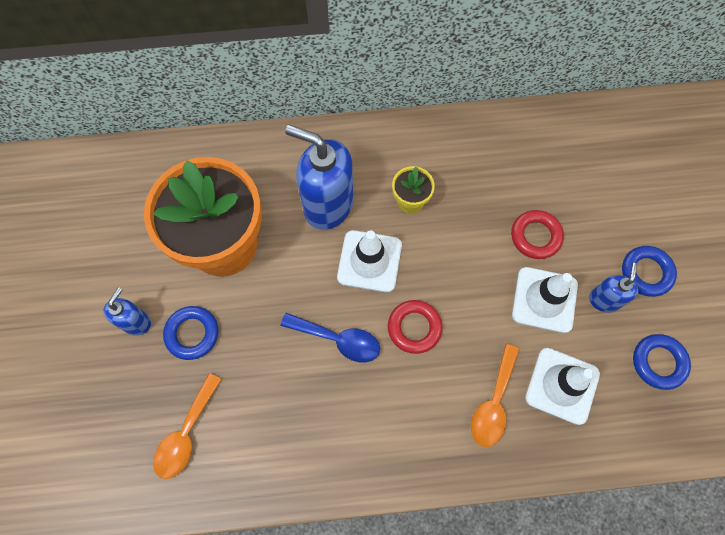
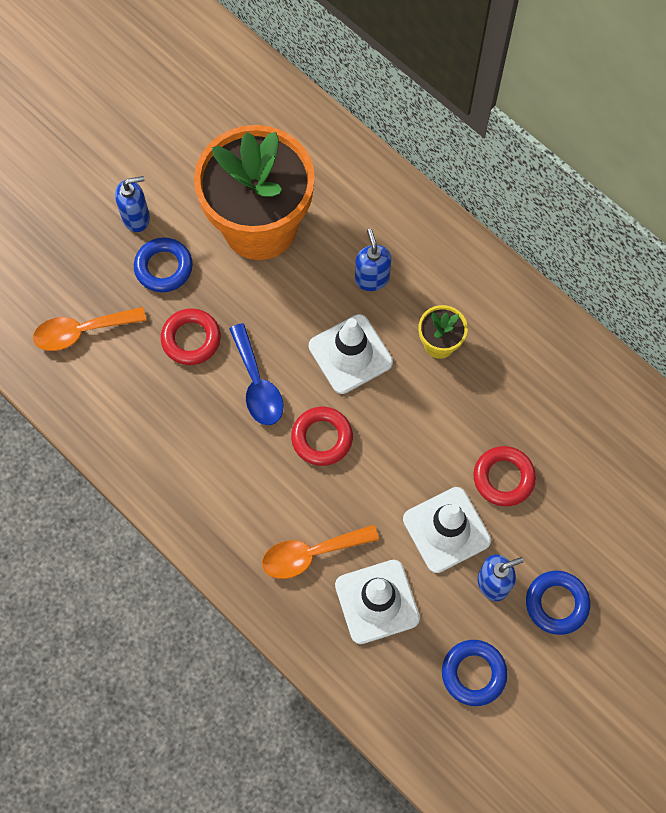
camera: 50 degrees right, 0 degrees up
(264, 358) = (191, 339): none -> red ring
(328, 205) = (372, 278): blue soap dispenser -> blue soap dispenser, size x0.52

